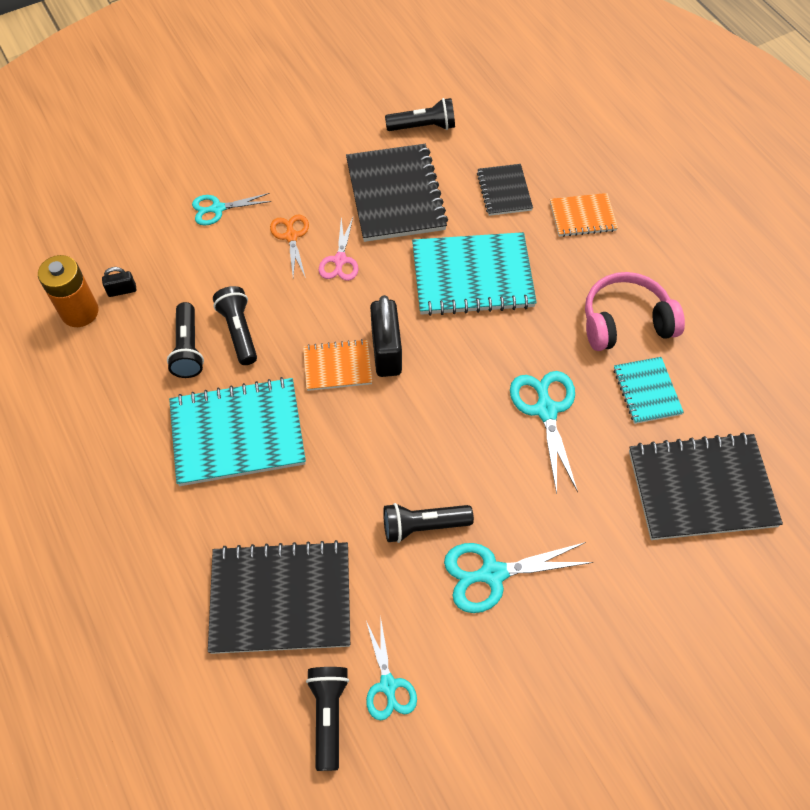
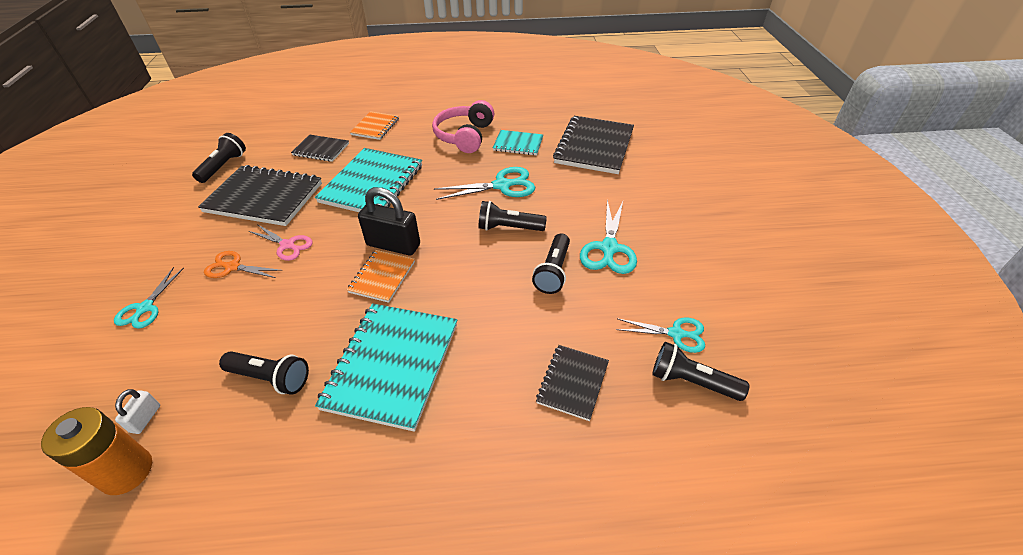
camera: 65 degrees left, 15 degrees down
(122, 290) = (145, 418): black padlock -> white padlock
(239, 331) = (289, 332): black flashlight -> black flashlight (508, 228)
(281, 598) = (572, 383): black notebook -> black notebook, size x0.54
(546, 410) = (502, 185): turquoise scissors -> turquoise scissors turned 150 degrees clockwise

